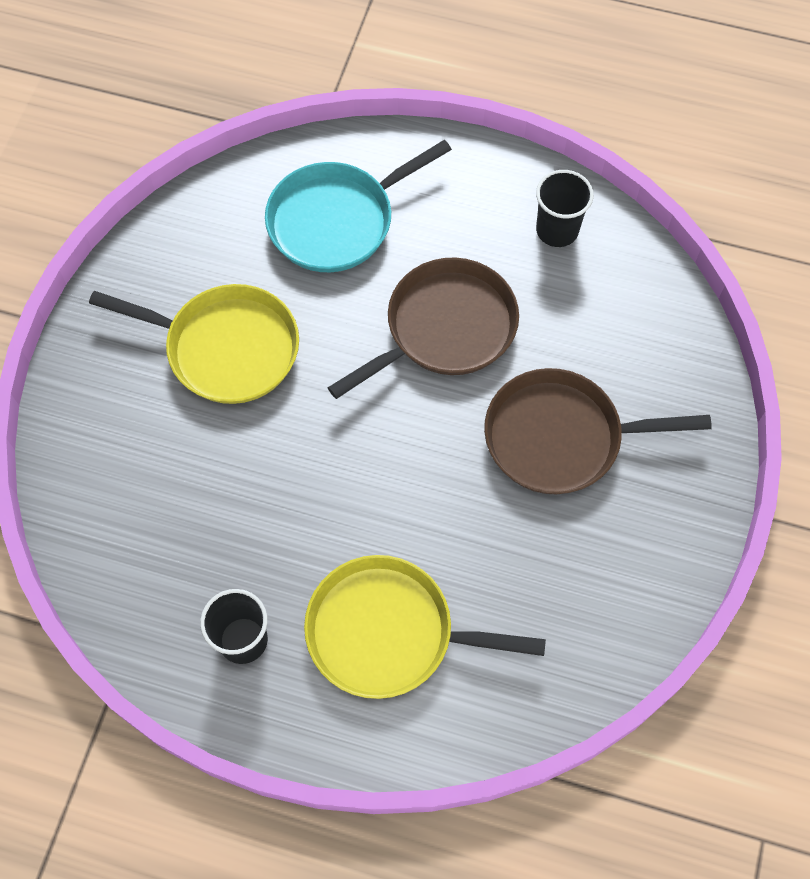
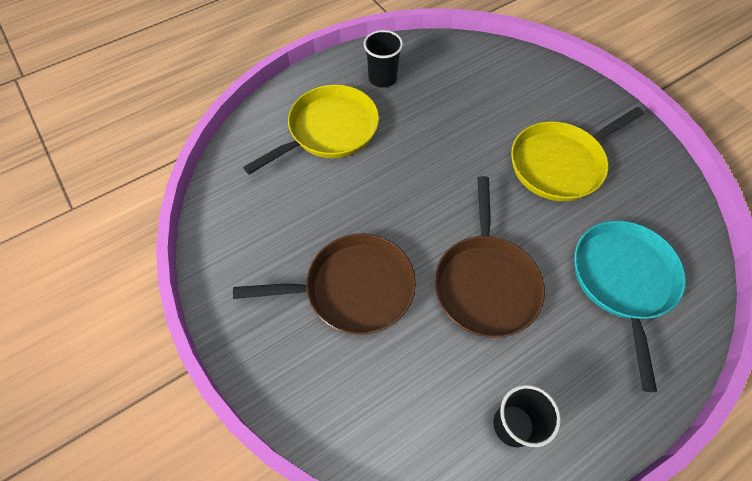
camera: 130 degrees right, 5 degrees down
(560, 437) = (353, 288): brown pan -> brown pan turned 45 degrees clockwise

